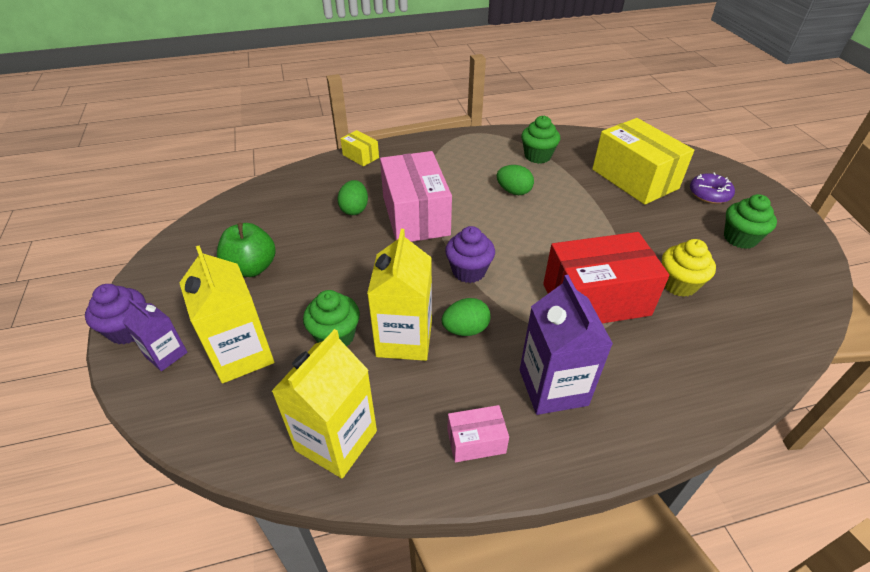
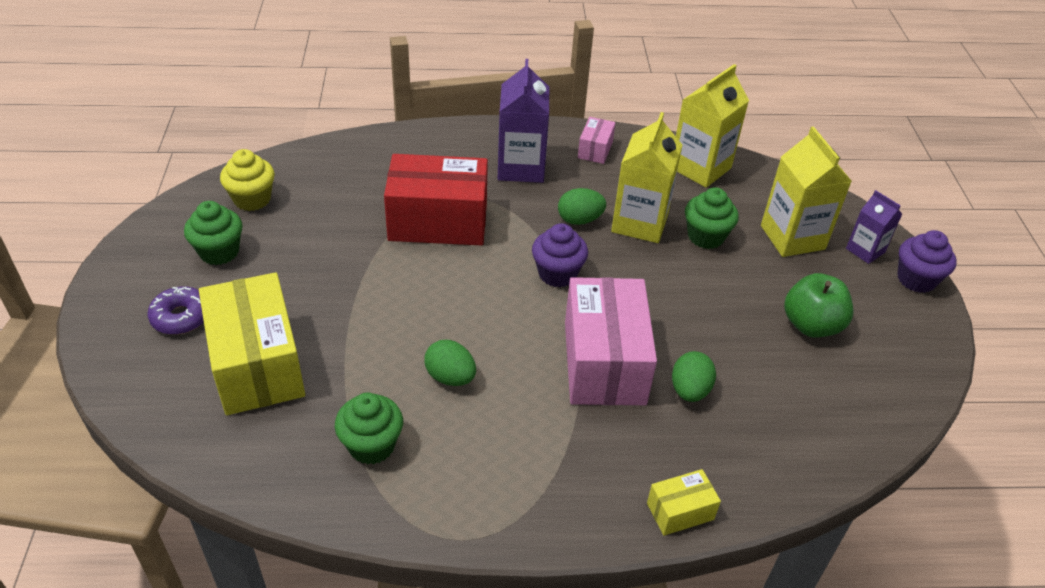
camera: 170 degrees left, 0 degrees up
(360, 156) = (680, 511): yellow box -> yellow box turned 75 degrees counterclockwise
(476, 441) = (595, 150): pink box -> pink box turned 75 degrees counterclockwise
(678, 284) = (342, 219): yellow cupcake -> yellow cupcake (252, 199)

